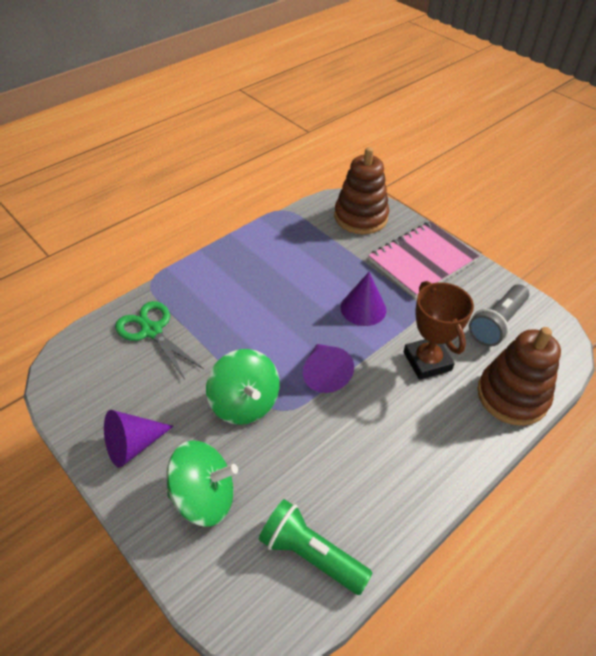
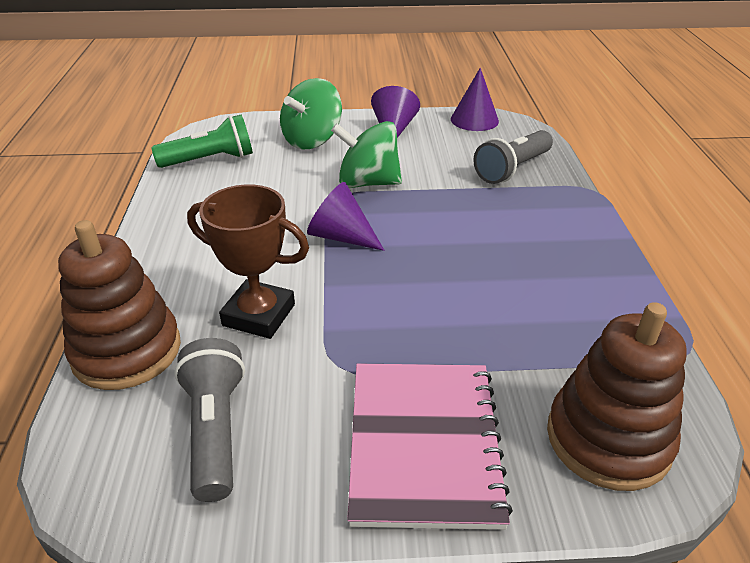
camera: 130 degrees right, 10 degrees down
(152, 331) = (512, 169): green scissors -> grey flashlight
(363, 308) = (395, 313): purple cone -> purple cone (474, 120)

